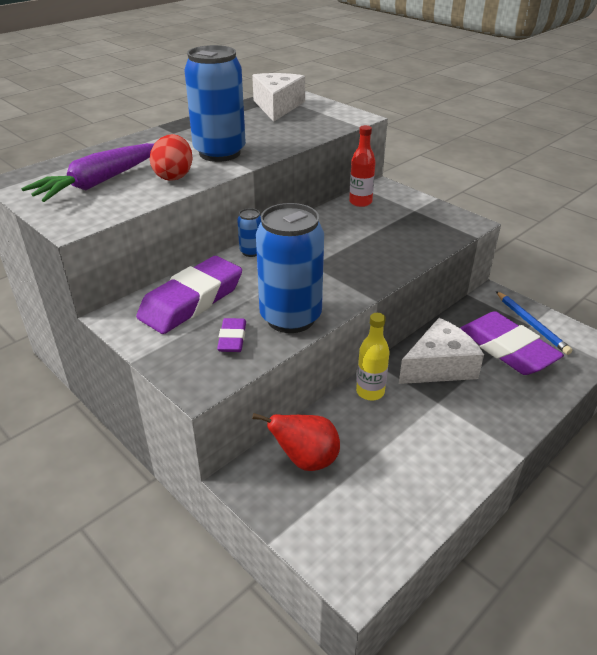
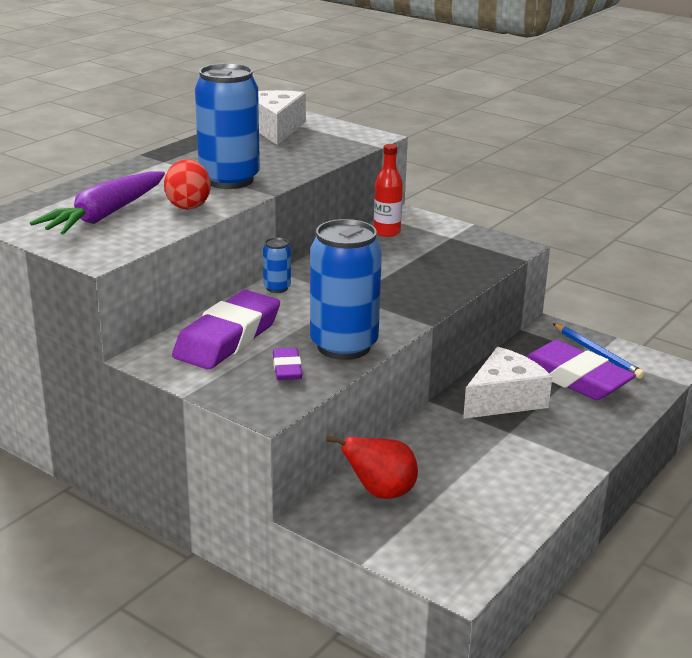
camera: 10 degrees left, 10 degrees down
(370, 392) = (434, 428): yellow bottle -> none

